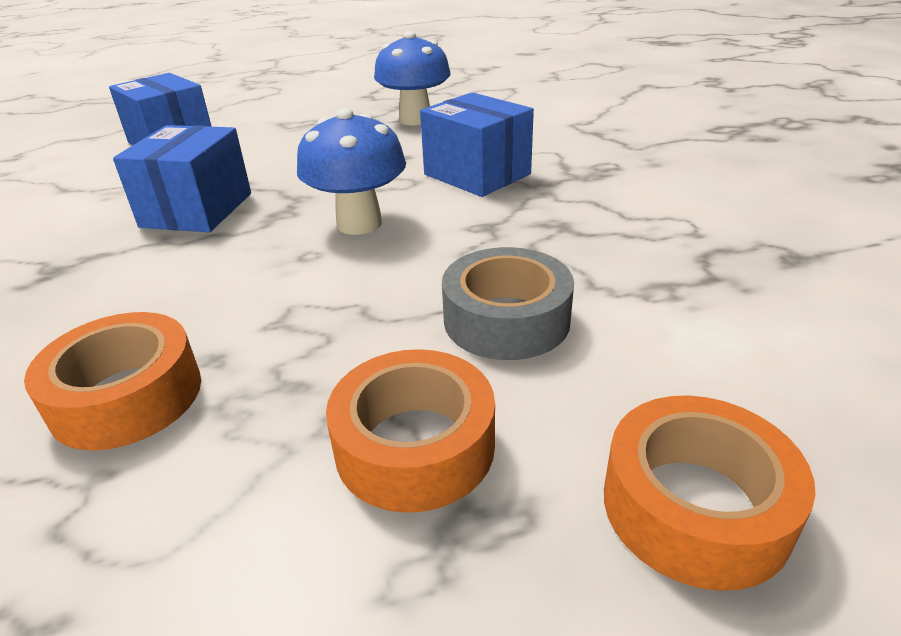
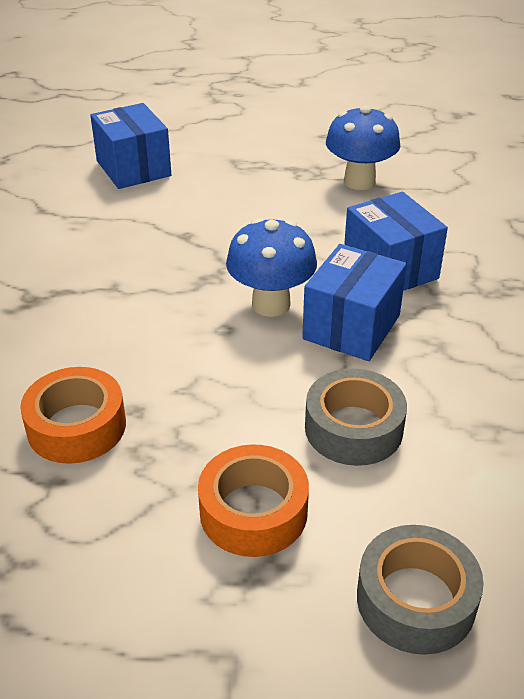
camera: 15 degrees right, 5 degrees up
(197, 210) = (144, 259): blue box -> blue box (351, 327)
(695, 506) = (415, 600): orange tape -> grey tape

